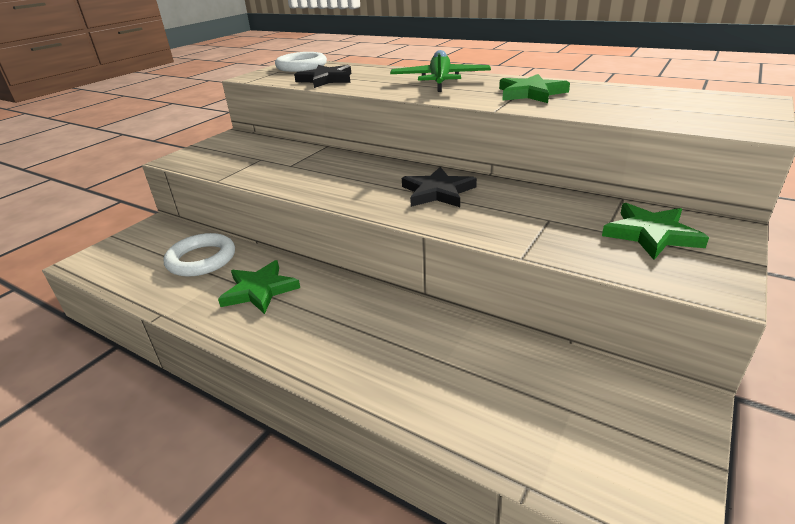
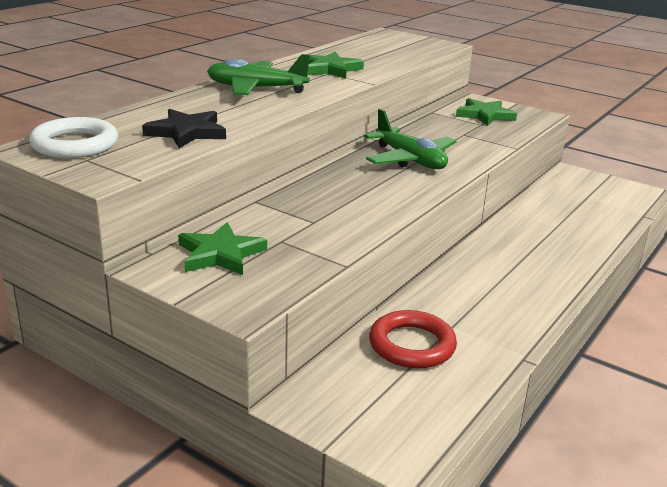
camera: 90 degrees left, 5 degrees down
(201, 259) = (412, 345): white ring -> red ring
(259, 290) = (476, 301): green star -> green star (220, 254)
(438, 192) = (410, 160): black star -> green plane

